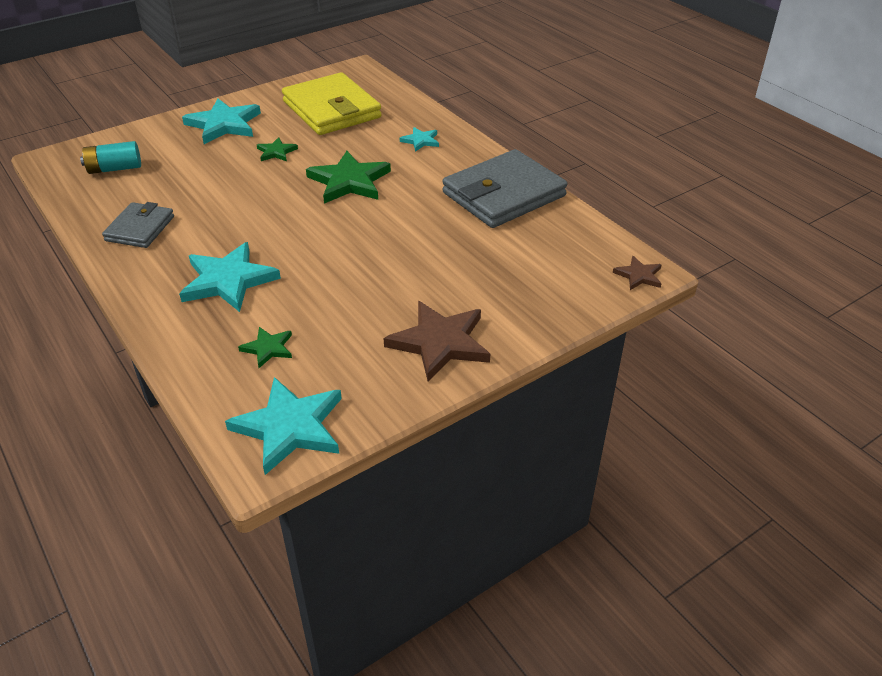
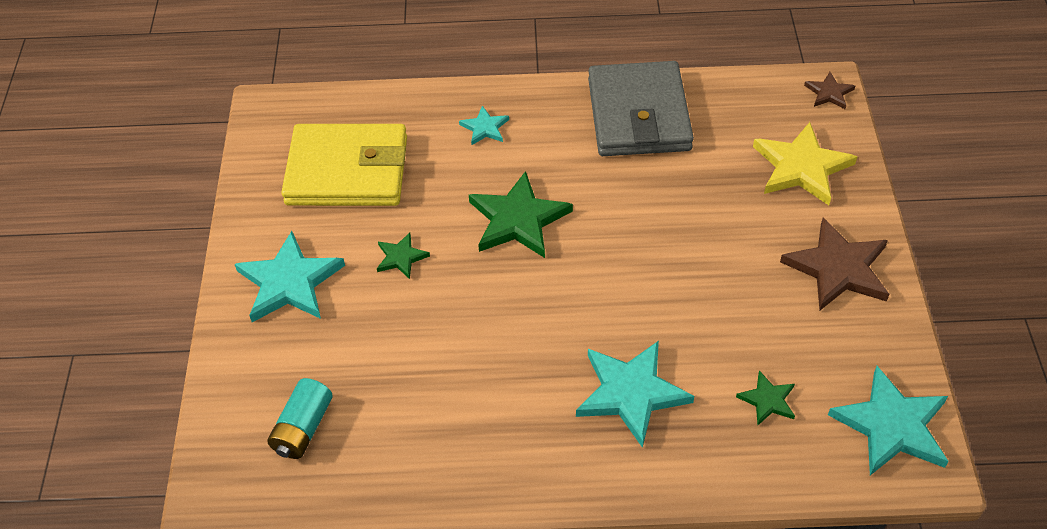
camera: 55 degrees left, 10 degrees up
(140, 228) = (467, 442): grey wallet -> none
(534, 288) = (801, 167): none -> yellow star

